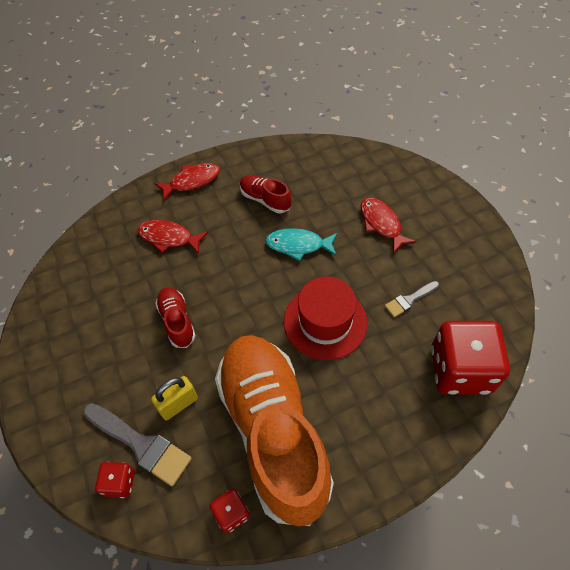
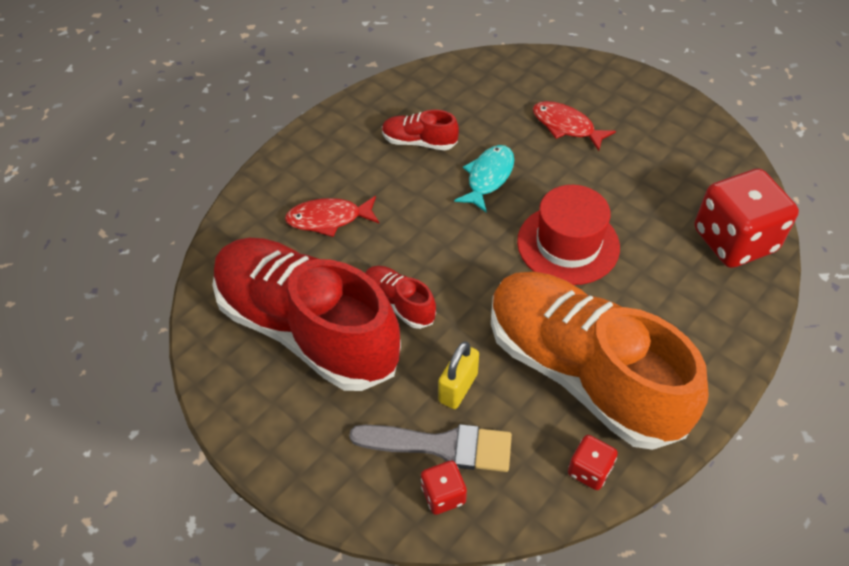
camera: 25 degrees left, 5 degrees down
(106, 316) = (307, 329): none -> red shoe
(192, 181) = (316, 149): red fish -> none
(298, 245) = (488, 177): turquoise fish -> turquoise fish turned 135 degrees clockwise
(409, 300) = (642, 192): grey brush -> none

